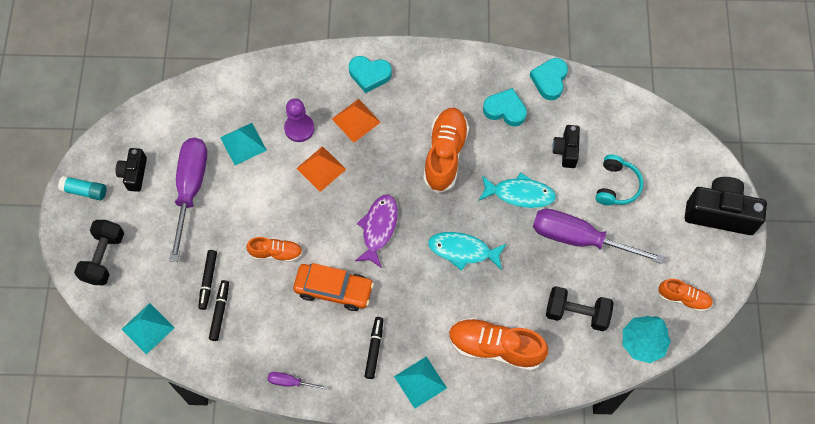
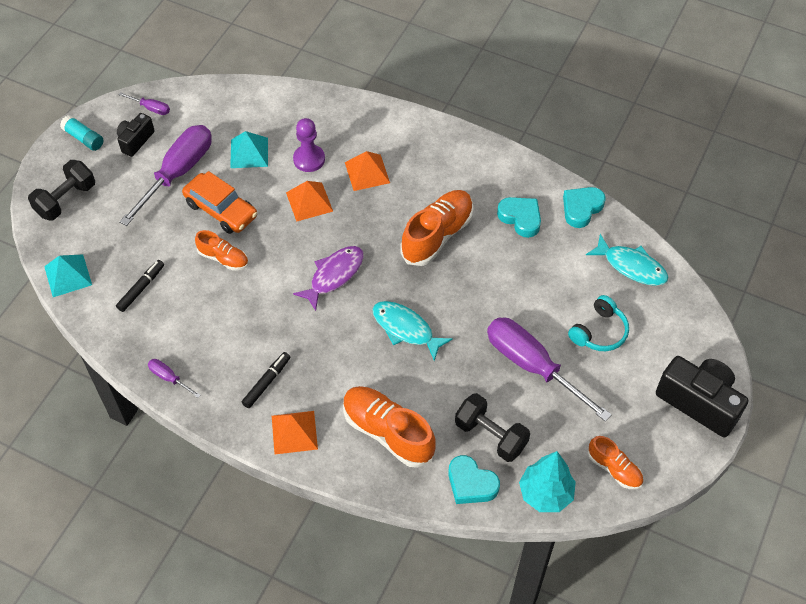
camera: 25 degrees right, 10 degrees down
(130, 136) = (151, 108): none -> purple screwdriver
(208, 281) = (147, 257): black marker -> none
(334, 290) = (259, 313): orange car -> orange car (221, 210)
(369, 75) = (403, 138): turquoise heart -> turquoise heart (471, 483)
(420, 382) = (294, 432): turquoise pyramid -> orange pyramid
(520, 194) = (493, 300): turquoise fish -> turquoise fish (631, 266)
(566, 151) = (563, 279): black camera -> none

